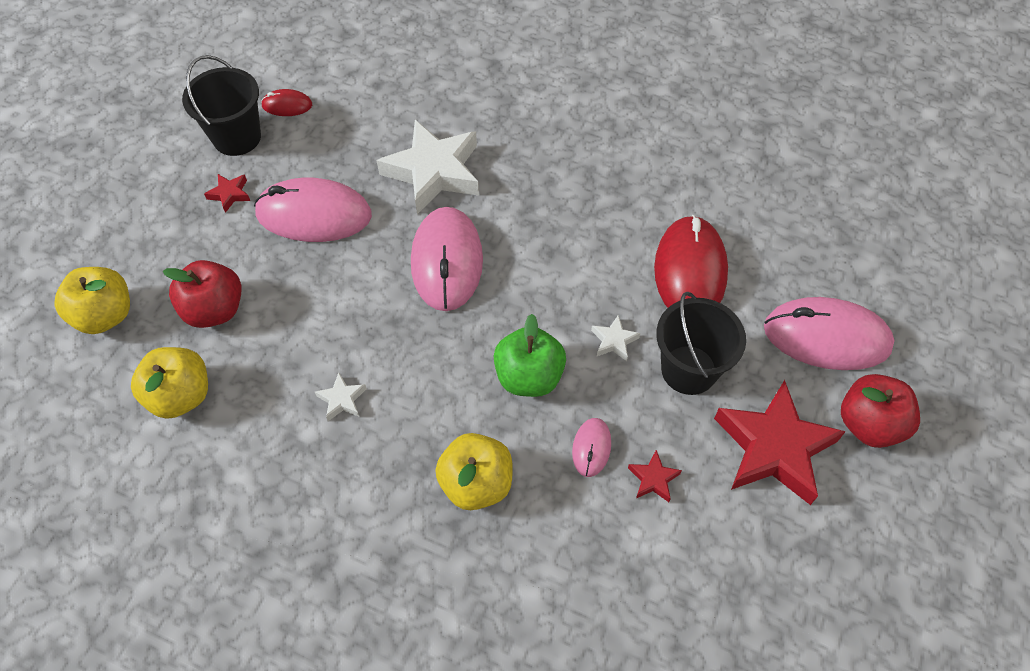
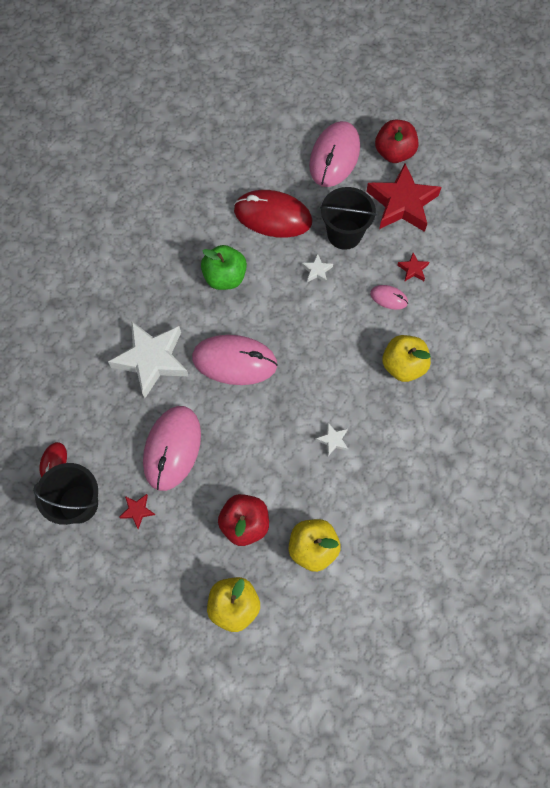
camera: 80 degrees left, 10 degrees up
(529, 377) = (334, 324): green apple -> green apple (225, 277)

